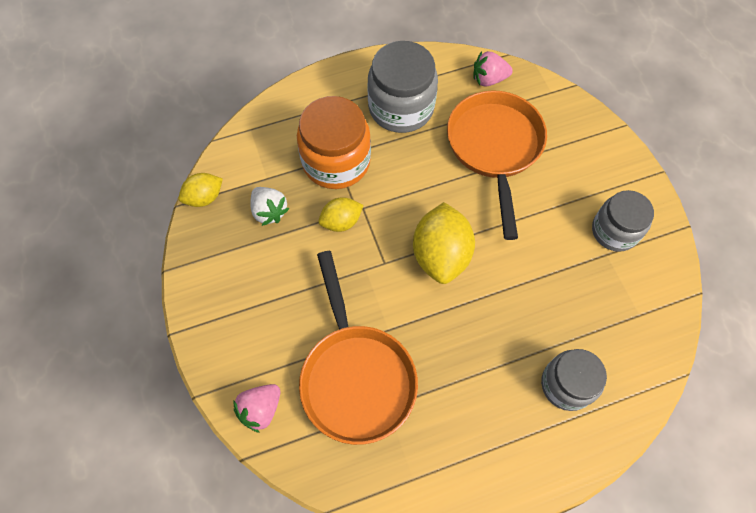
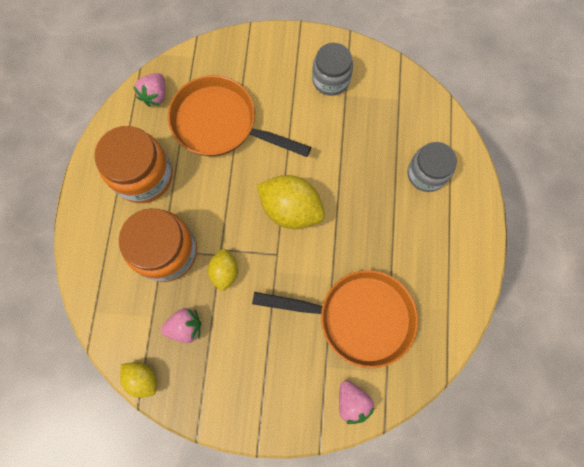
camera: 65 degrees left, 10 degrees up
(204, 198) = (143, 378): yellow lemon -> yellow lemon turned 45 degrees counterclockwise
(269, 211) = (185, 327): white strawberry -> pink strawberry
(401, 108) = (144, 176): grey jar -> orange jar

